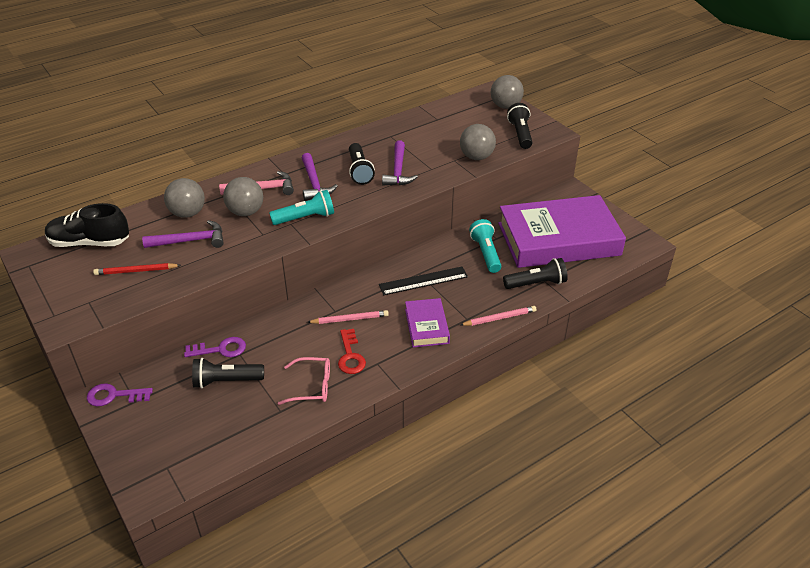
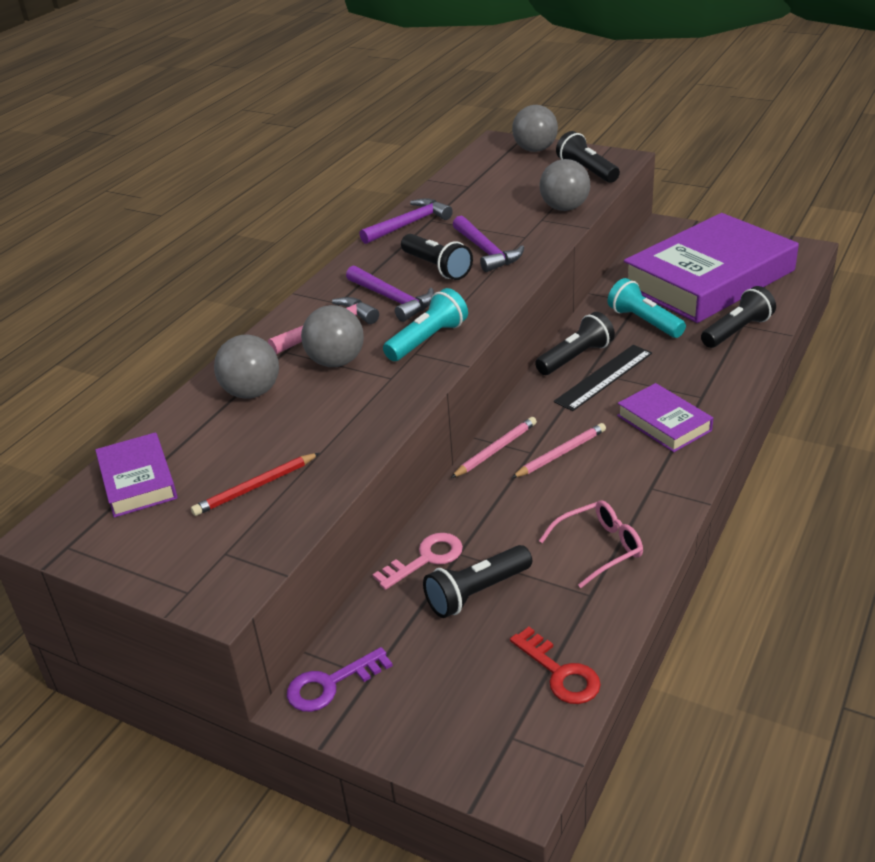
camera: 25 degrees left, 5 degrees down
(90, 243) = (138, 481): black shoe -> purple book
(190, 241) = (295, 422): purple hammer -> purple hammer (409, 224)
(220, 349) = (425, 559): purple key -> pink key
(350, 356) = (608, 493): red key -> red key (560, 672)
(420, 261) = (576, 357): none -> black flashlight
(499, 318) = (737, 381): pink pencil -> pink pencil (496, 450)

